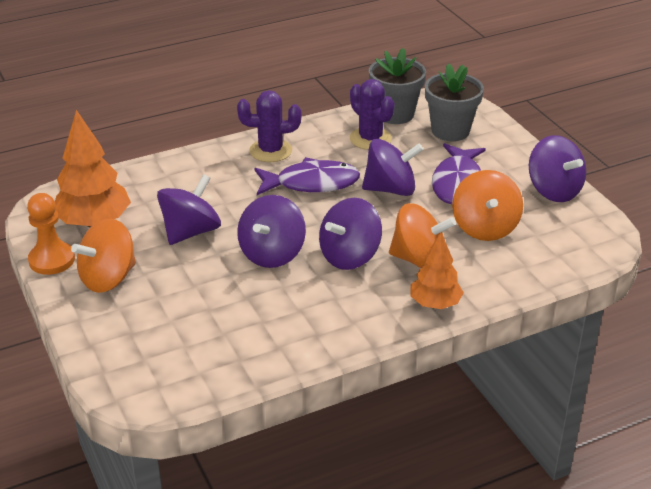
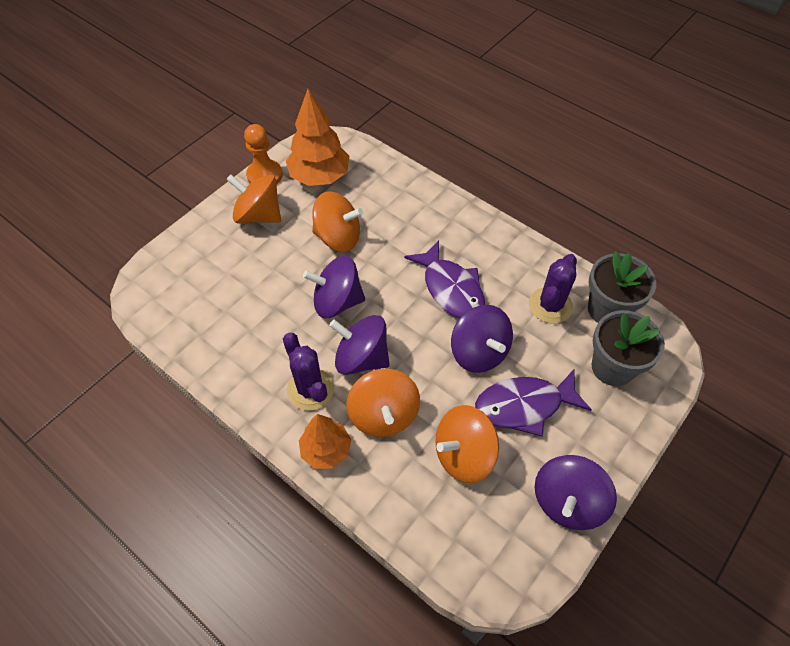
camera: 65 degrees right, 20 degrees up
(191, 232) = (338, 237): purple spinning top -> orange spinning top
(270, 151) = (481, 240): purple cactus -> purple cactus (310, 389)

